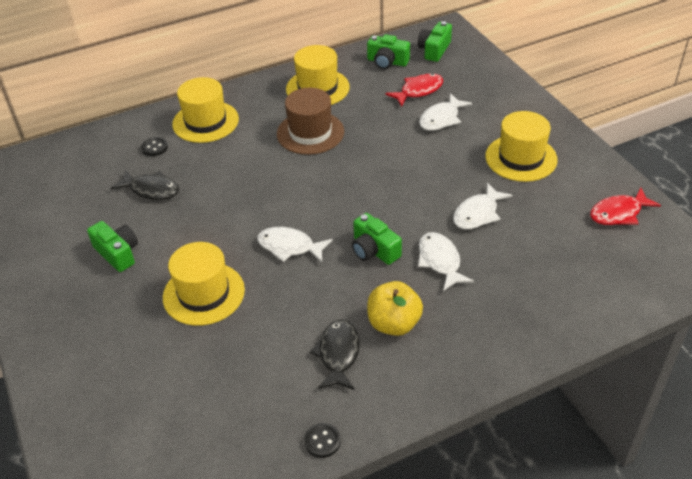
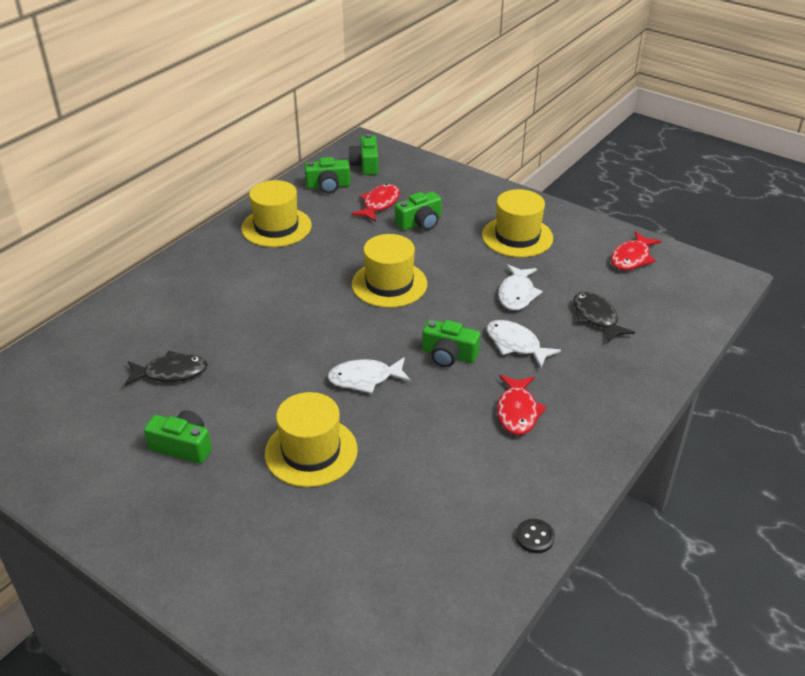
camera: 30 degrees left, 5 degrees down
(154, 147) = (141, 331): black button -> none
(205, 122) = (179, 290): yellow hat -> yellow hat (389, 284)
(310, 133) = (302, 270): brown hat -> none
(338, 354) = (488, 457): black fish -> black fish (596, 317)
(394, 323) = (517, 411): yellow apple -> red fish
(441, 119) = (420, 223): white fish -> green camera

